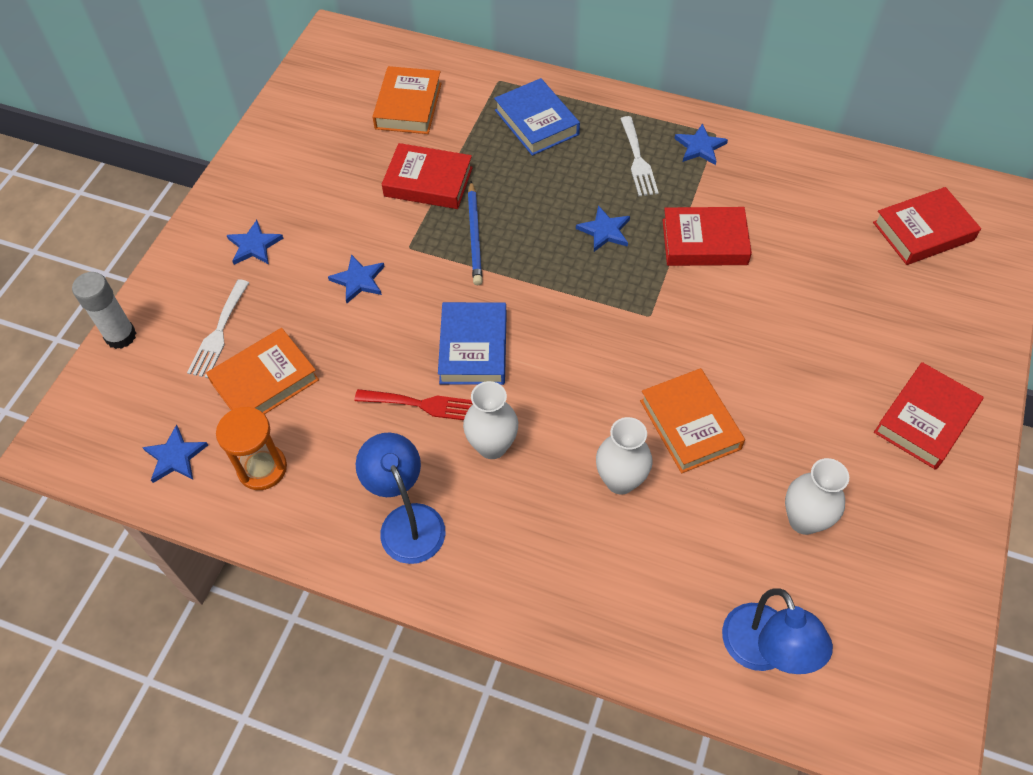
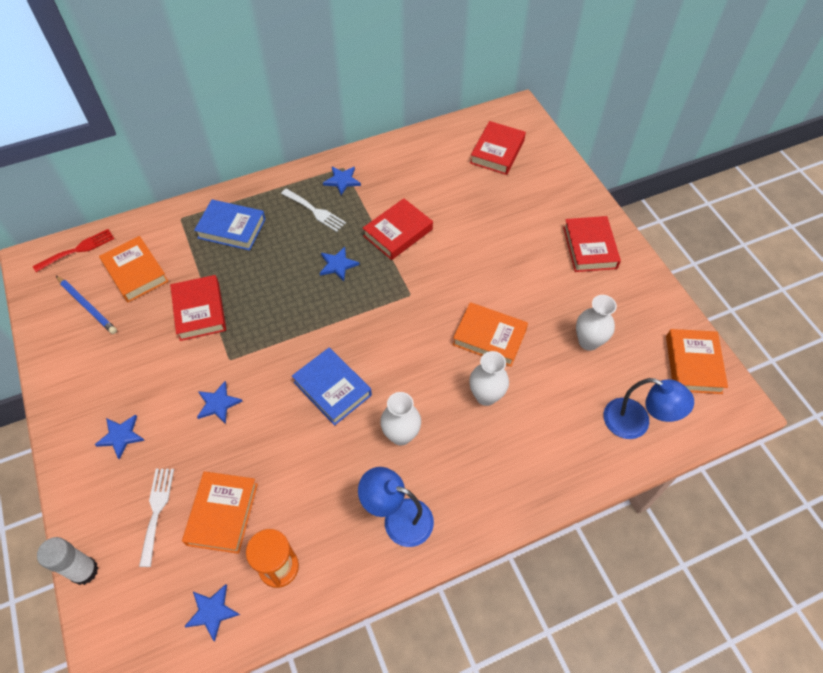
camera: 45 degrees left, 0 degrees up
(218, 333) = (156, 510): white fork -> white fork turned 150 degrees counterclockwise
(423, 405) = (337, 445): red fork -> red fork (78, 249)
(428, 182) = (200, 311): red book -> red book turned 75 degrees counterclockwise
(475, 235) = (264, 322): blue pencil -> blue pencil (87, 306)
(914, 652) = (693, 364): none -> orange book

